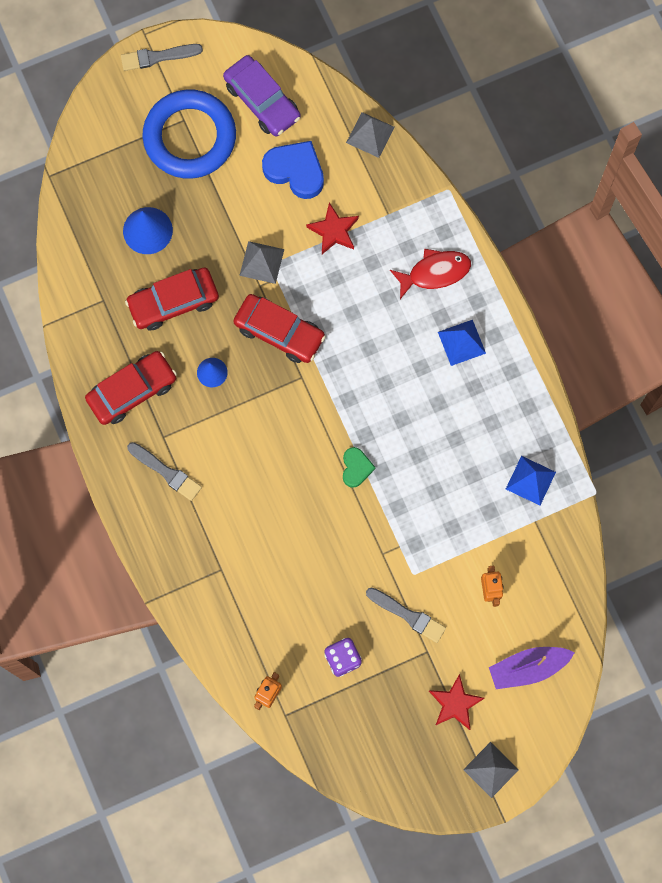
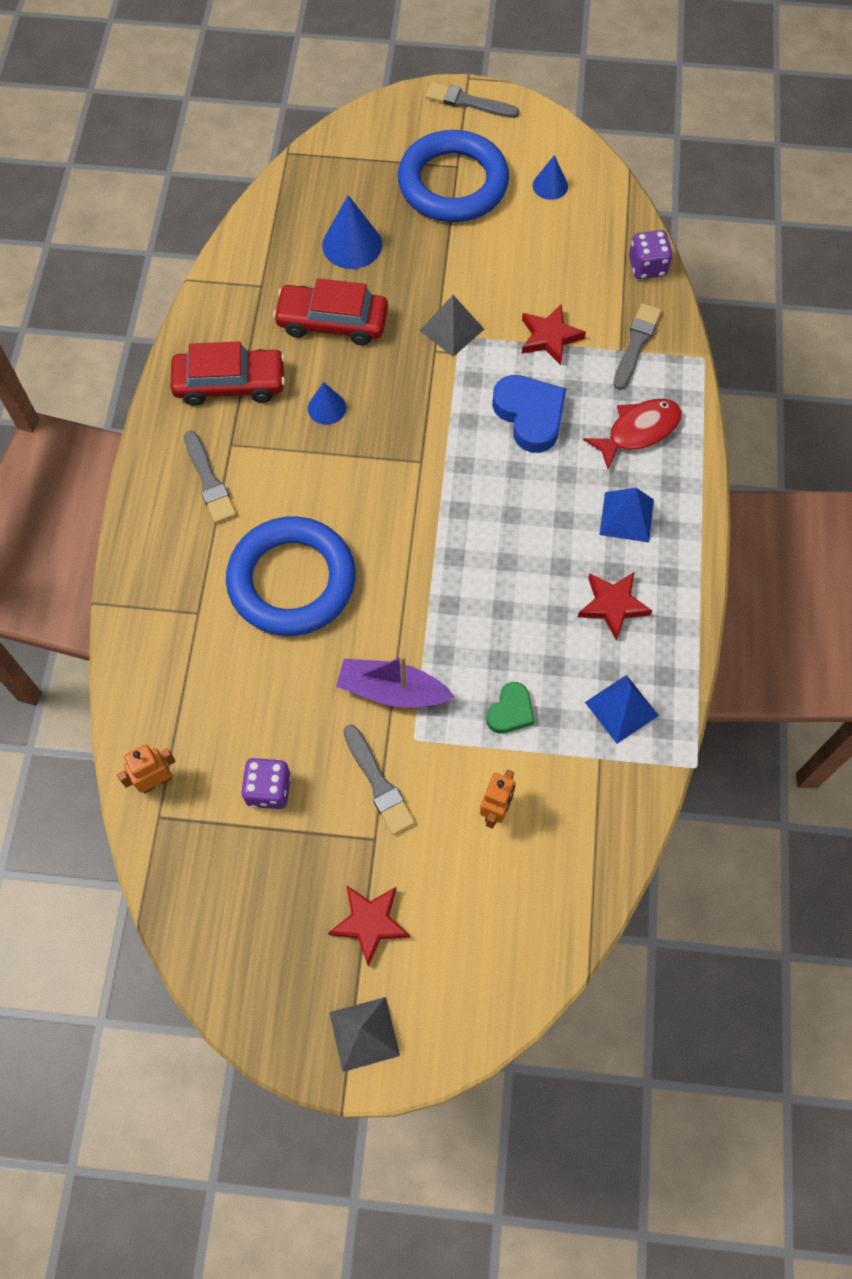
camera: 30 degrees right, 10 degrees down
(262, 101) = (550, 185): purple car -> blue cone
(269, 512) = (292, 581): none -> blue ring
(279, 332) = (426, 405): red car -> none
(295, 171) = (544, 263): blue heart -> blue heart (530, 415)
(356, 468) = (421, 586): green heart -> green heart (510, 711)
(370, 134) = (647, 267): grey pyramid -> purple dice
(396, 203) = (636, 344): none -> grey brush
(435, 272) = (638, 431): red fish -> red fish turned 45 degrees counterclockwise
(487, 412) = (612, 605): none -> red star
(528, 668) = (488, 931): purple boat -> purple boat (392, 691)

